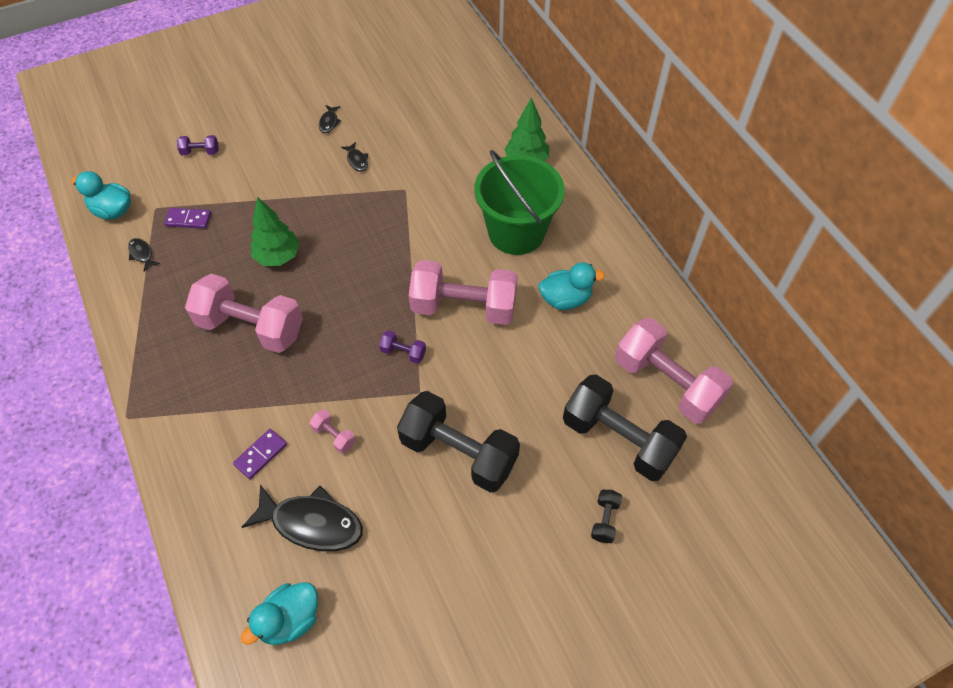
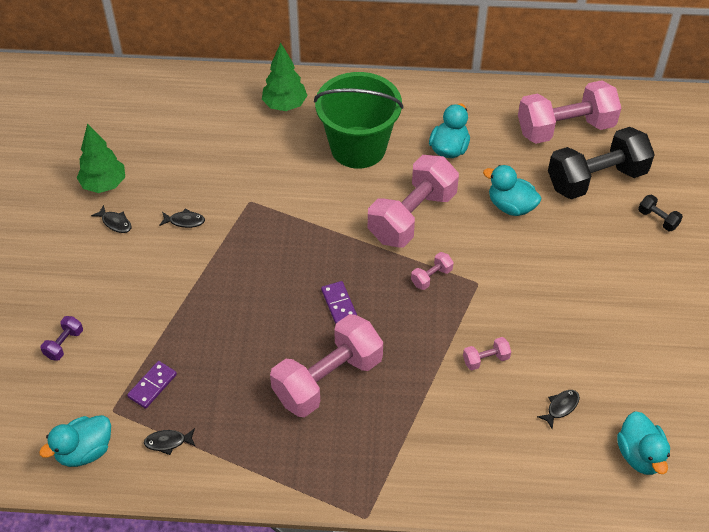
camera: 60 degrees left, 5 degrees down
(260, 454) = (472, 421): purple domino -> purple domino (339, 304)
(278, 257) = (258, 328): green tree -> green tree (104, 184)
(312, 523) = (561, 407): black fish -> black fish, size x0.45
(403, 352) = (431, 277): purple dumbbell -> pink dumbbell
(458, 453) = (551, 281): black dumbbell -> none
(529, 379) = (511, 206): none -> turquoise duck

